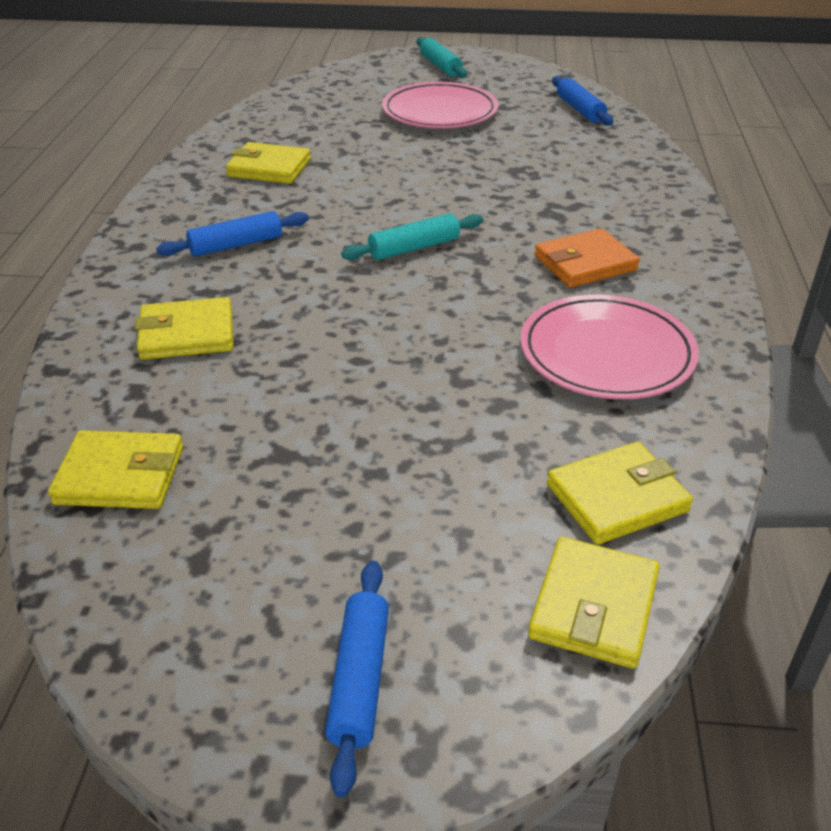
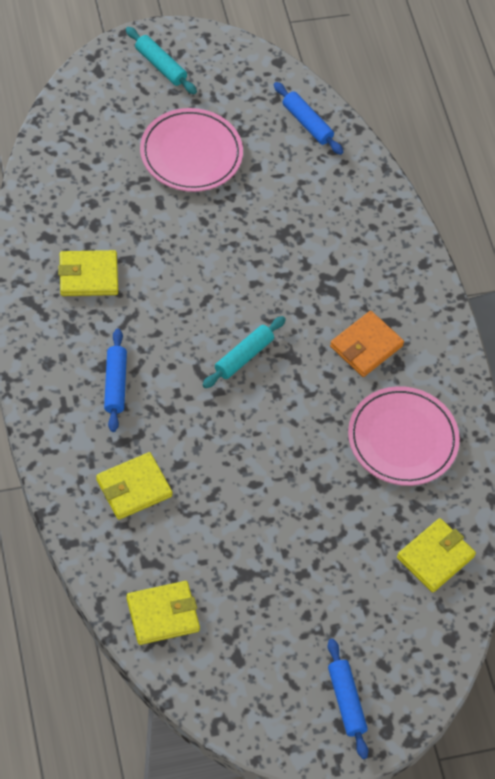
camera: 25 degrees left, 20 degrees up
(236, 245) = (115, 384): blue rolling pin -> blue rolling pin turned 45 degrees counterclockwise
(593, 606) = (440, 631): yellow wallet -> none

